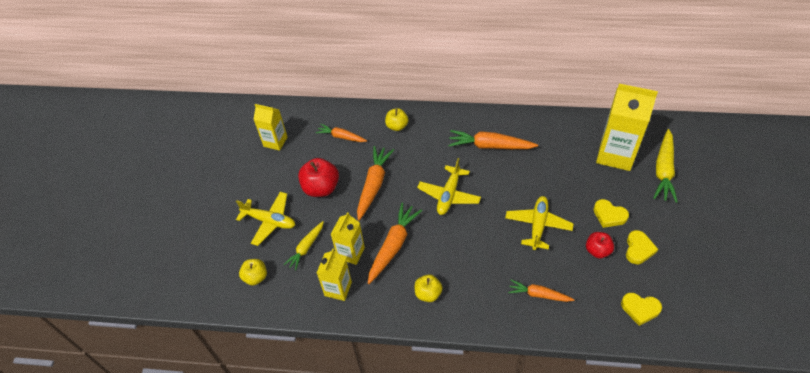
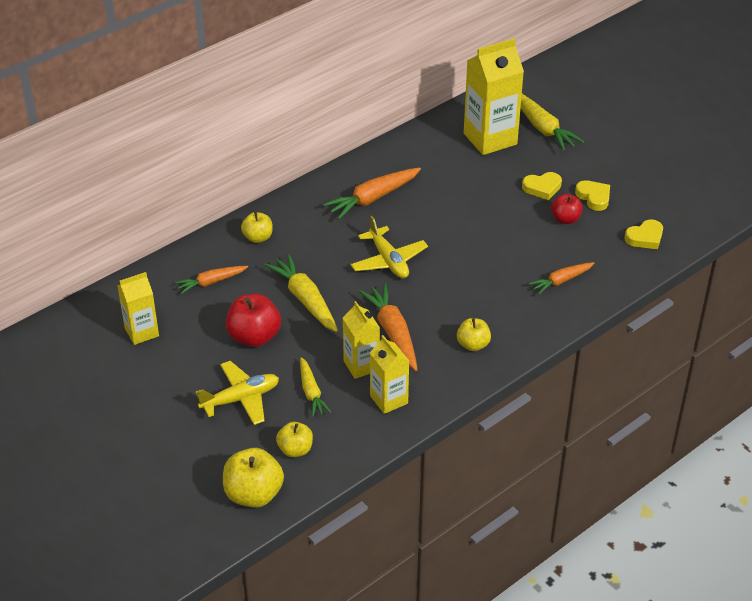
camera: 50 degrees left, 10 degrees down
(205, 286) = (253, 494): none -> yellow apple
(373, 185) = (305, 300): orange carrot -> yellow carrot
(538, 225) = (496, 233): yellow plane -> none

